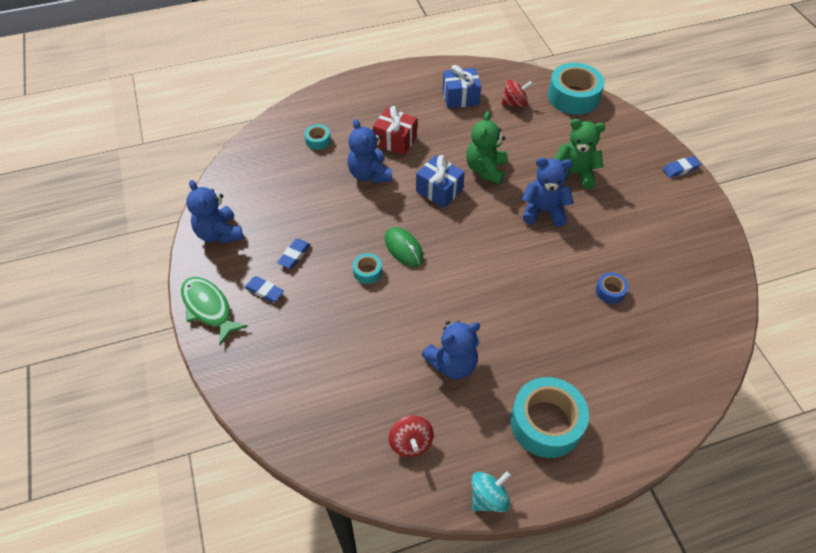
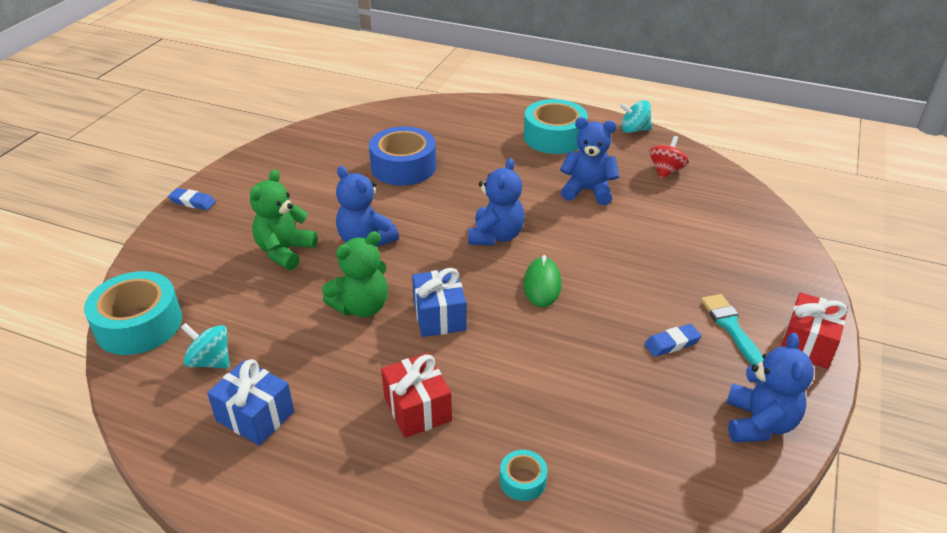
camera: 140 degrees left, 15 degrees down
(209, 308) = (808, 344): green fish -> red gift
(264, 291) = (730, 327): blue eraser -> turquoise brush
(367, 271) = (600, 285): turquoise tape -> none
(369, 174) = (498, 383): blue teddy bear -> blue teddy bear (496, 236)
(514, 103) = (210, 361): red spinning top -> turquoise spinning top
(574, 173) = (285, 251): green teddy bear -> green teddy bear turned 60 degrees clockwise
(610, 291) = (403, 167): blue tape -> blue tape, size x2.16

